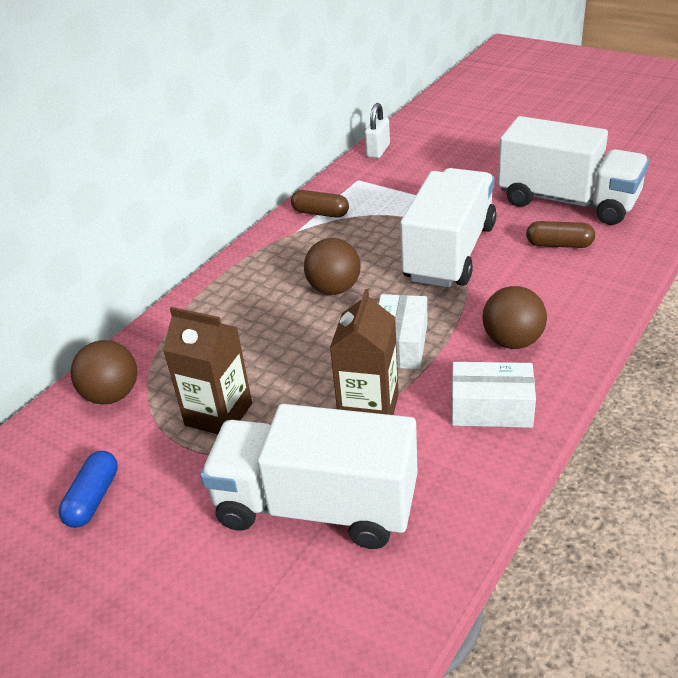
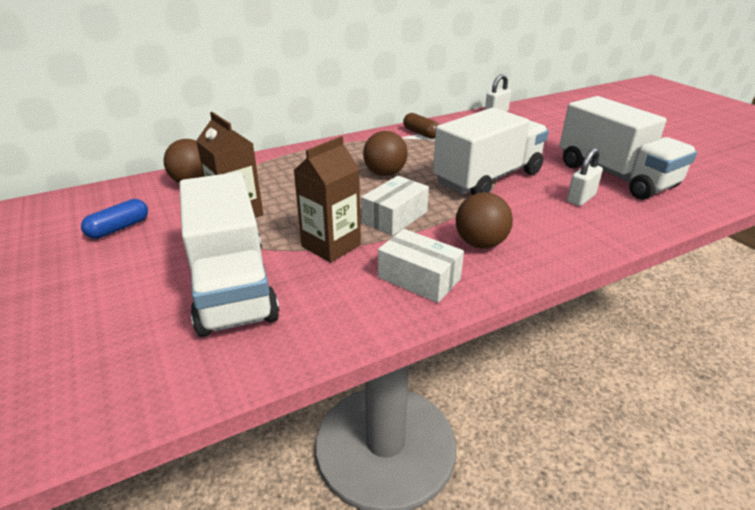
camera: 25 degrees right, 5 degrees down
(316, 506) = (232, 287): white truck -> white truck turned 150 degrees counterclockwise
(559, 245) = (581, 198): brown capsule -> white padlock

